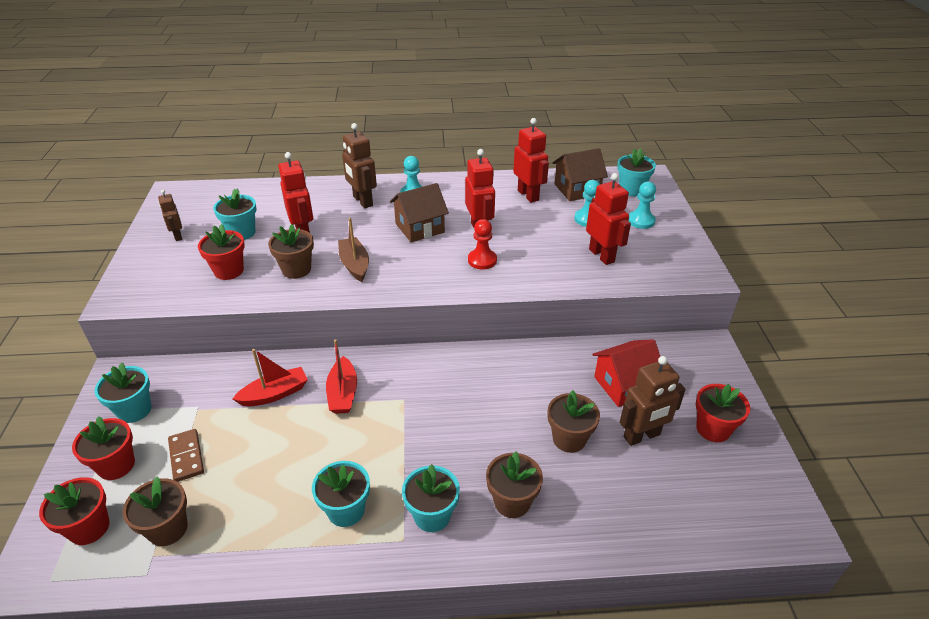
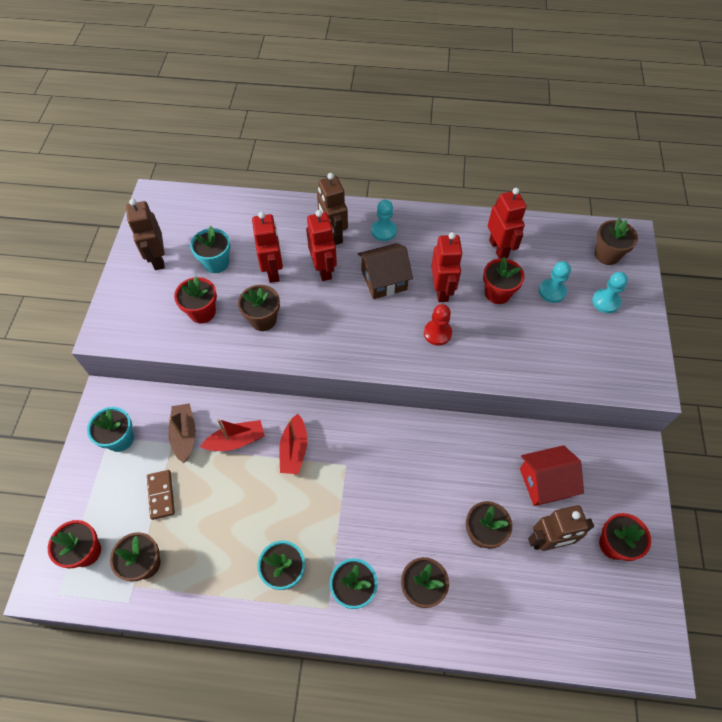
camera: 10 degrees right, 20 degrees up
(116, 465) = (106, 494): red flower pot -> red flower pot (497, 293)
(177, 236) = (158, 259): brown robot -> brown robot, size x1.68
(354, 265) = (317, 321): brown boat -> brown boat (184, 435)
(577, 189) = (550, 247): brown house -> none
(602, 255) = (555, 344): red robot -> red robot (324, 269)
(631, 190) = (607, 255): turquoise flower pot -> brown flower pot

